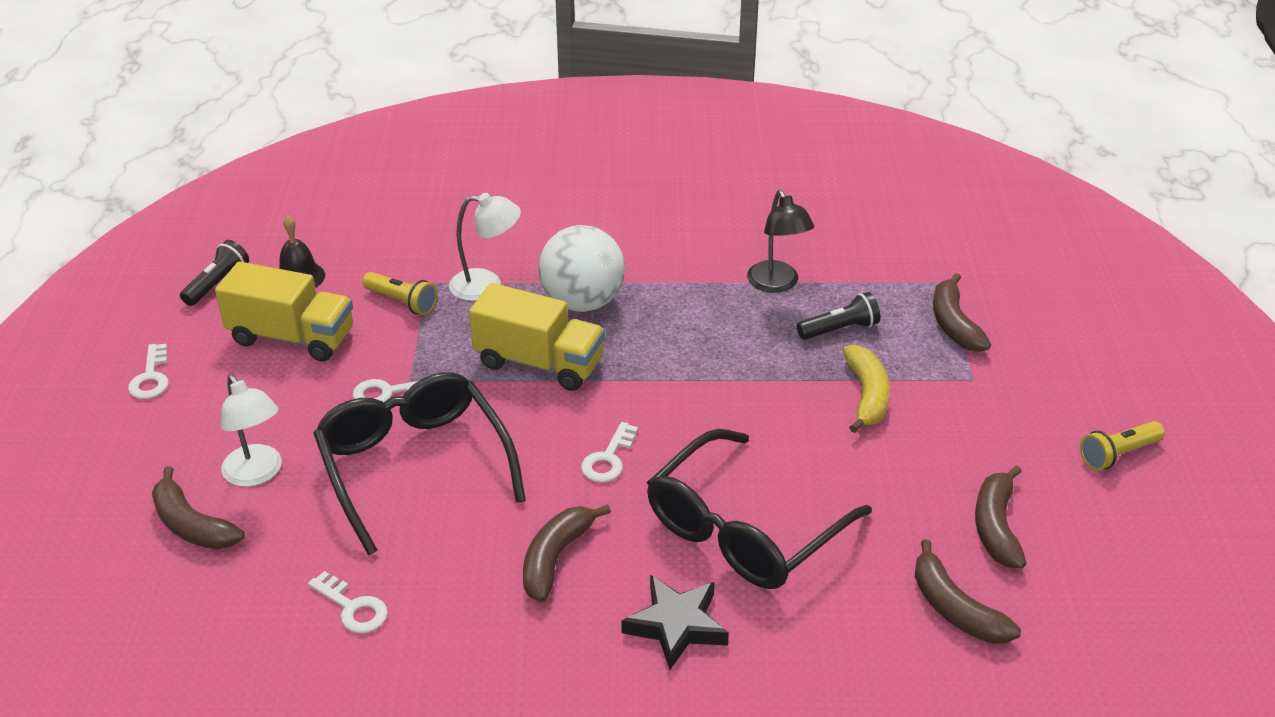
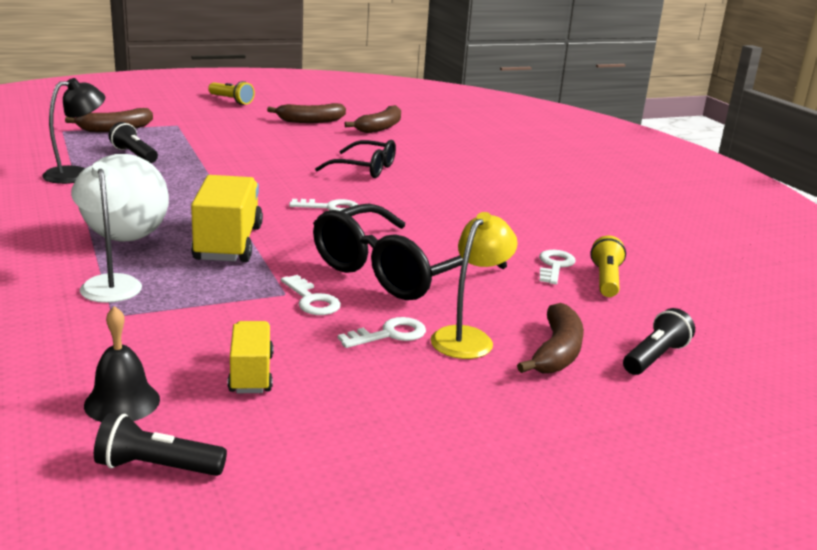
camera: 115 degrees left, 15 degrees down
(131, 595) = (654, 357): none -> black flashlight
(151, 378) = (383, 453): white key -> white key (390, 334)
(257, 474) = (468, 337): white lamp -> yellow lamp
(292, 337) = (251, 374): yellow truck -> yellow truck, size x0.58
(402, 302) = (156, 322): yellow flashlight -> yellow flashlight (606, 280)
(556, 558) = (440, 212): brown banana -> none
(676, 625) = (458, 178): black star -> none
(744, 529) = (364, 169): black glasses -> black glasses, size x0.58
(866, 395) = (210, 147): yellow banana -> none

